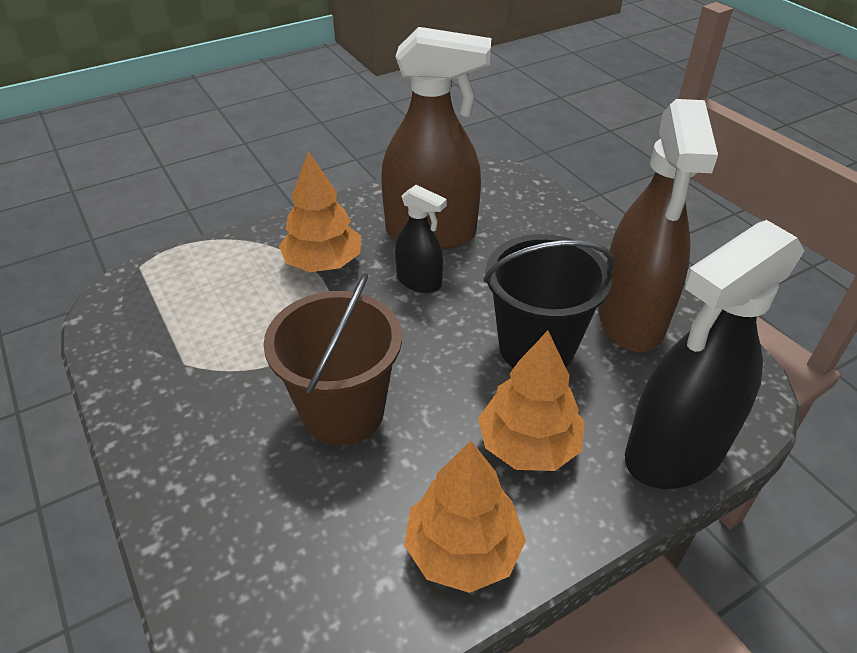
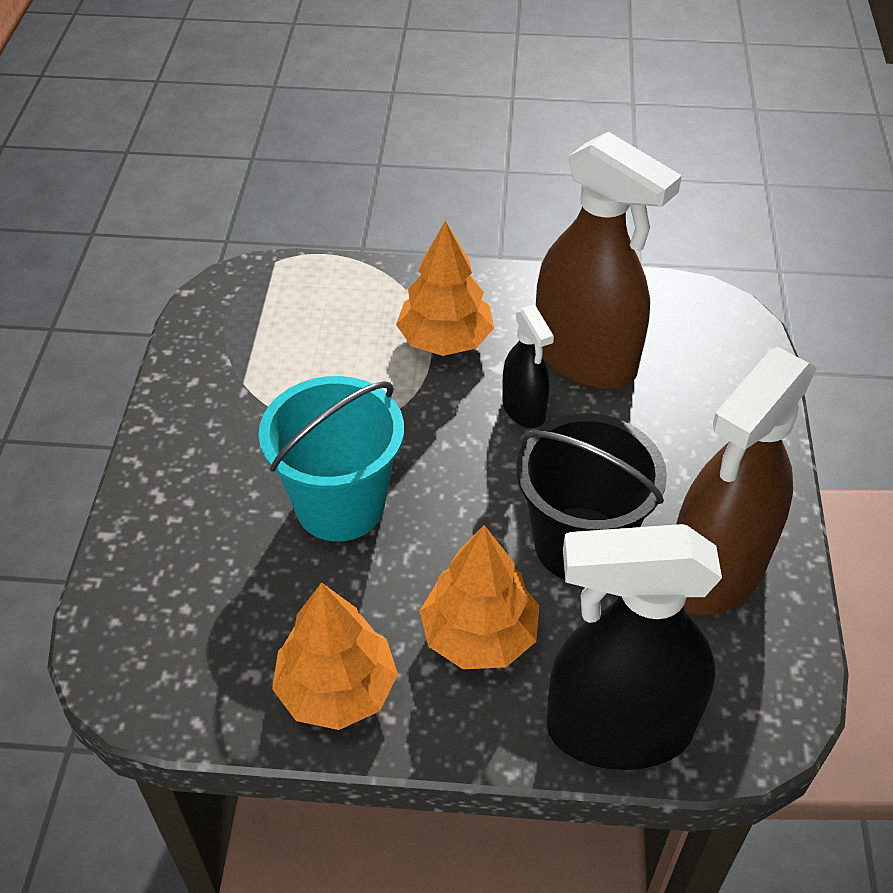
camera: 35 degrees right, 5 degrees up
(343, 411) = (340, 505): brown bucket -> turquoise bucket

